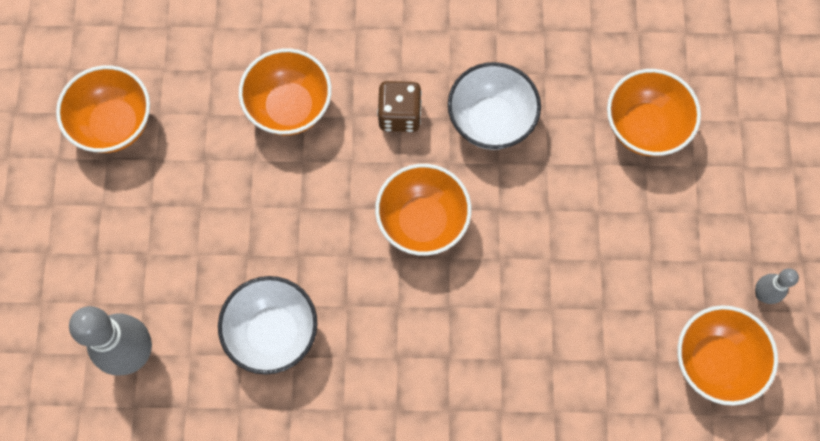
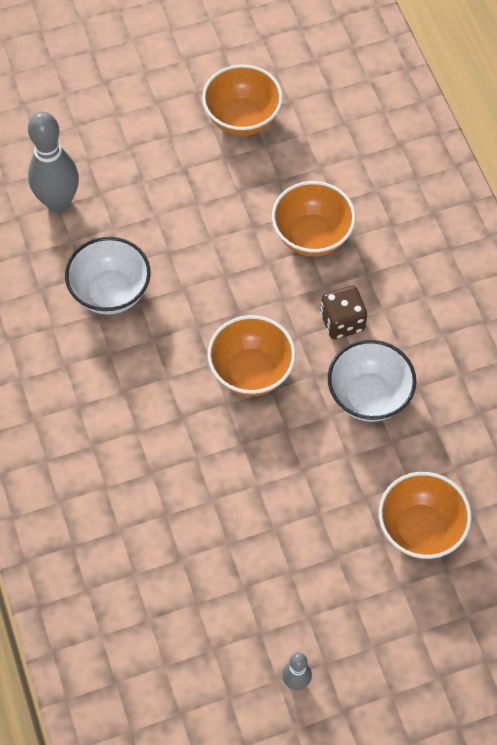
camera: 70 degrees right, 10 degrees down
(714, 361) = (214, 654): orange bowl -> none

